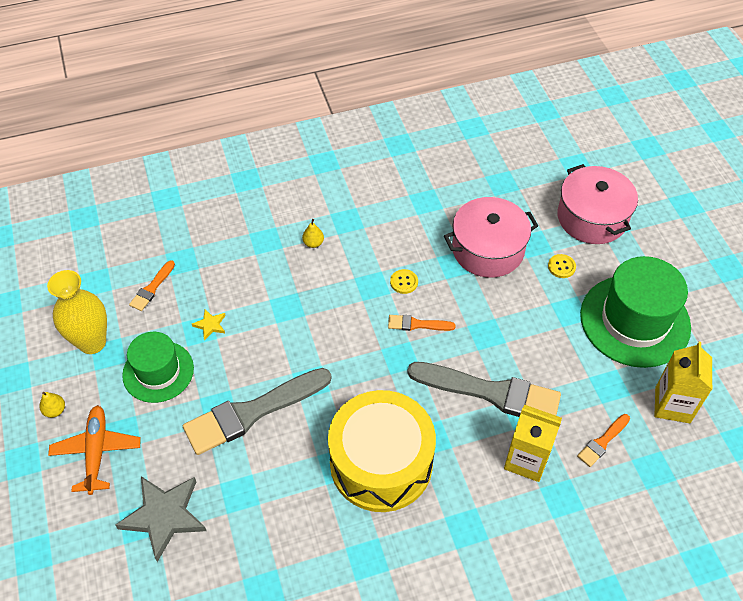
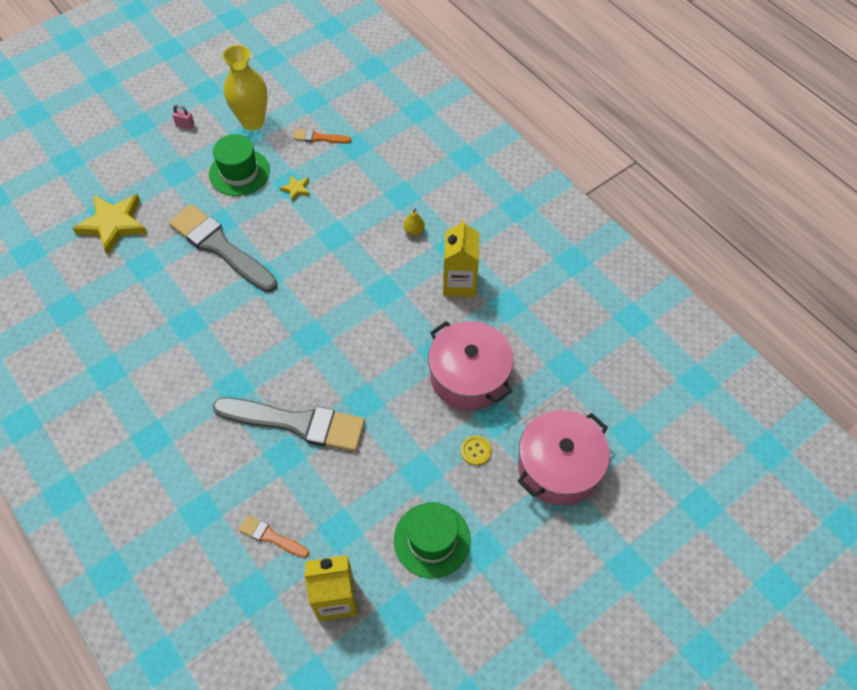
camera: 70 degrees right, 5 degrees up
(55, 410) = (185, 125): yellow pear -> pink padlock
(97, 451) = (157, 163): orange plane -> none
(164, 516) = (113, 224): grey star -> yellow star
(381, 463) = (197, 355): yellow drum -> none
(404, 282) = (398, 315): yellow button -> none
(417, 324) = (353, 340): orange brush -> none
(491, 392) = (297, 423): grey brush -> grey brush turned 75 degrees counterclockwise
(526, 460) = (232, 472): yellow carton -> yellow carton (459, 283)
(635, 321) = (432, 540): green hat -> green hat, size x0.62

